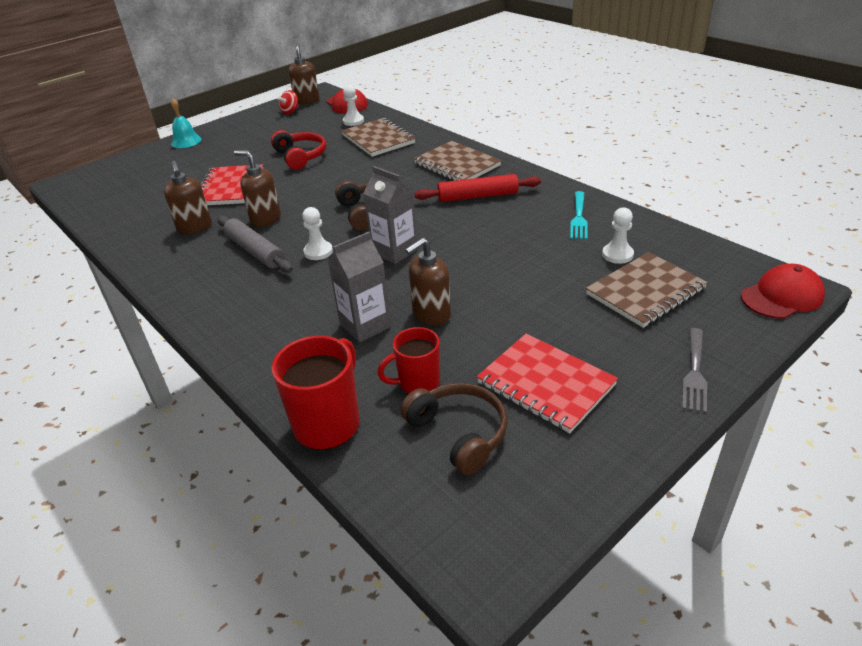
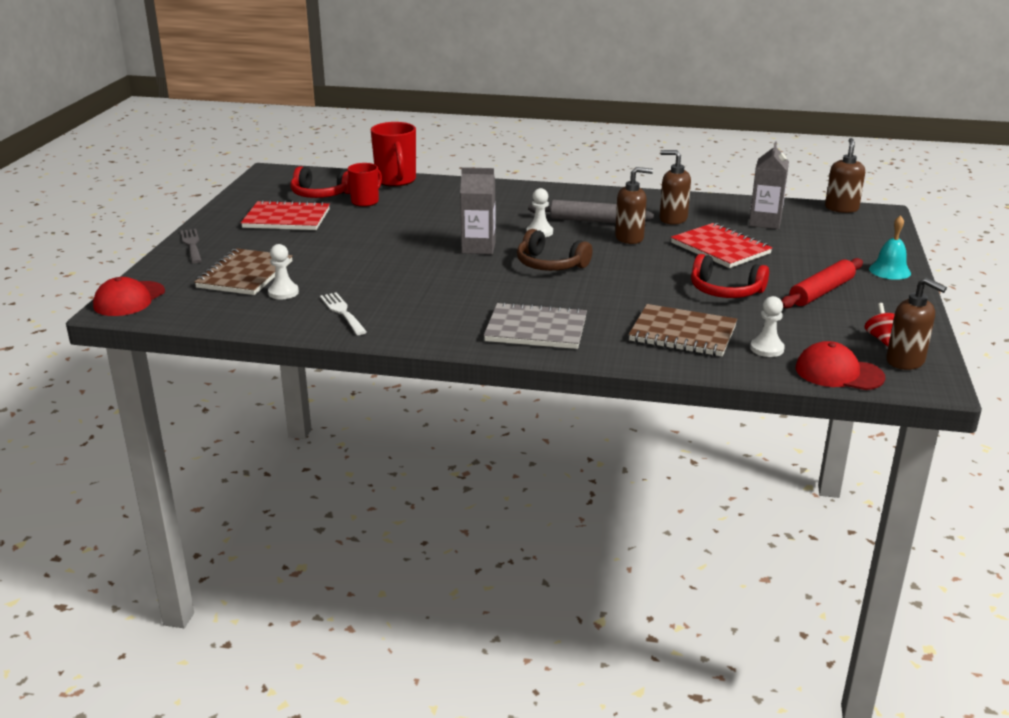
camera: 140 degrees right, 10 degrees down
(365, 325) = (434, 211): grey carton -> grey carton (765, 222)
(431, 314) = (397, 226): brown soap dispenser -> brown soap dispenser (841, 208)
(456, 165) = (536, 329): brown notebook -> grey notebook
(459, 433) = (320, 194): brown headphones -> red headphones
(478, 196) = (466, 304): red rolling pin -> red rolling pin (821, 292)
(579, 218) = (342, 312): turquoise fork -> white fork

